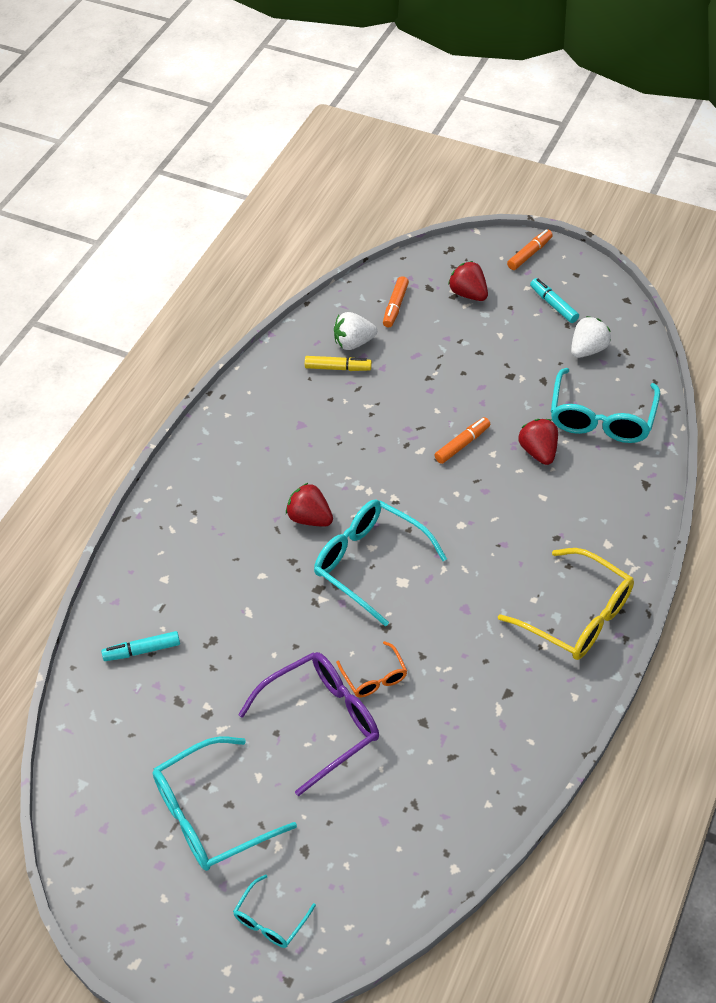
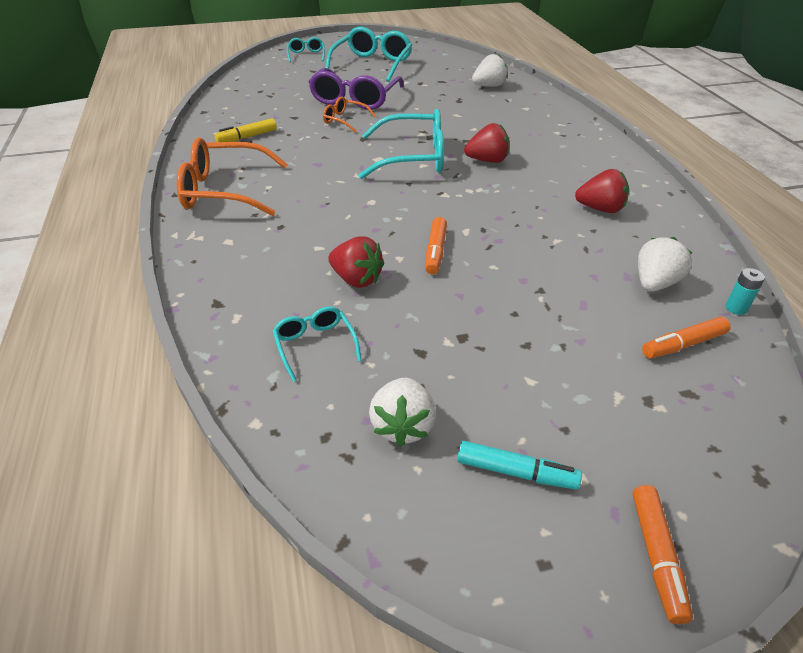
camera: 140 degrees right, 10 degrees down
(142, 650) = (489, 86): turquoise marker -> white strawberry
(333, 305) = (736, 308): none -> turquoise battery
(338, 368) = (629, 255): yellow marker -> yellow marker (247, 137)
(395, 306) = (683, 345): orange marker -> orange marker turned 90 degrees counterclockwise
(468, 294) = (637, 415): red strawberry -> red strawberry (600, 209)
(576, 615) = (225, 191): yellow glasses -> orange glasses
(601, 417) = (315, 346): turquoise glasses -> turquoise glasses, size x0.51

